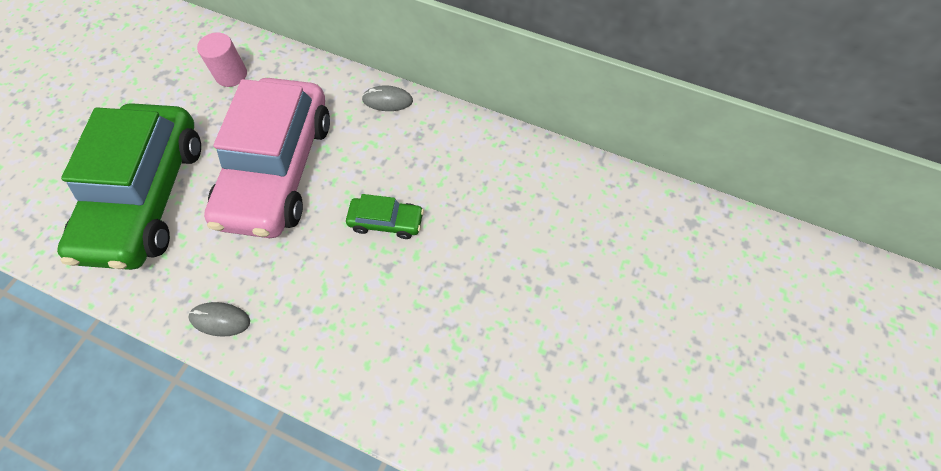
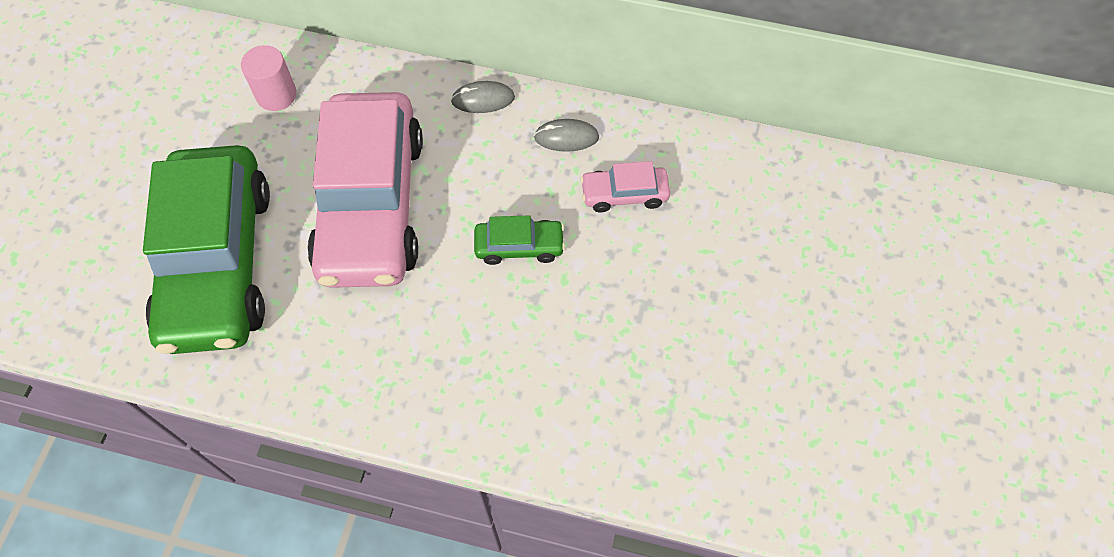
camera: 10 degrees left, 0 degrees up
(220, 319) = (353, 390): grey mouse -> grey mouse (566, 137)
(482, 192) = (624, 194): none -> pink car

